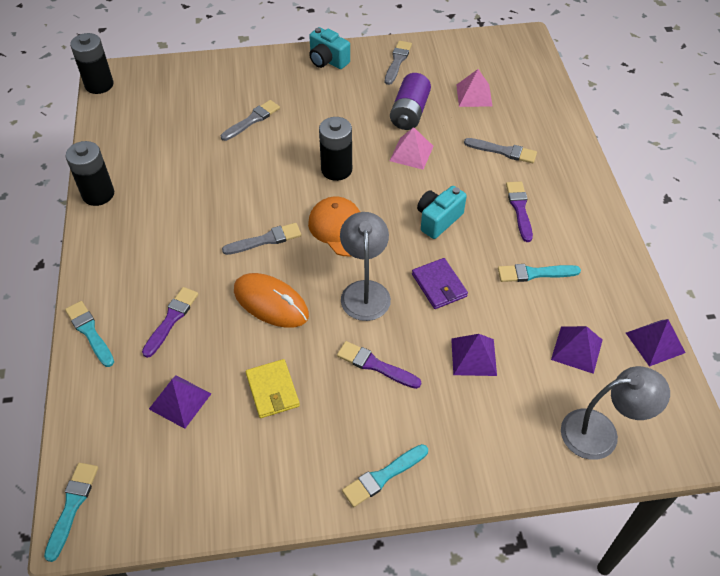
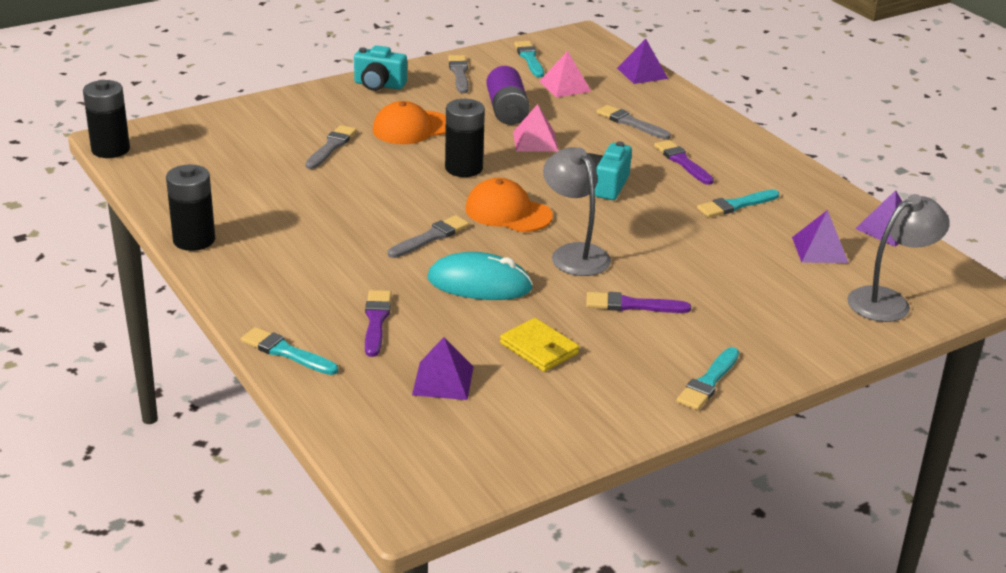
camera: 25 degrees left, 20 degrees down
(72, 506) = (390, 490): turquoise brush -> turquoise brush (529, 58)
(271, 303) = (479, 284): orange mouse -> turquoise mouse
(324, 114) = (412, 128): none -> orange cap
(439, 285) = (648, 233): purple wallet -> none
(473, 357) = (726, 277): purple pyramid -> purple pyramid (642, 73)
(503, 151) = (630, 123): grey brush -> grey brush turned 135 degrees counterclockwise

